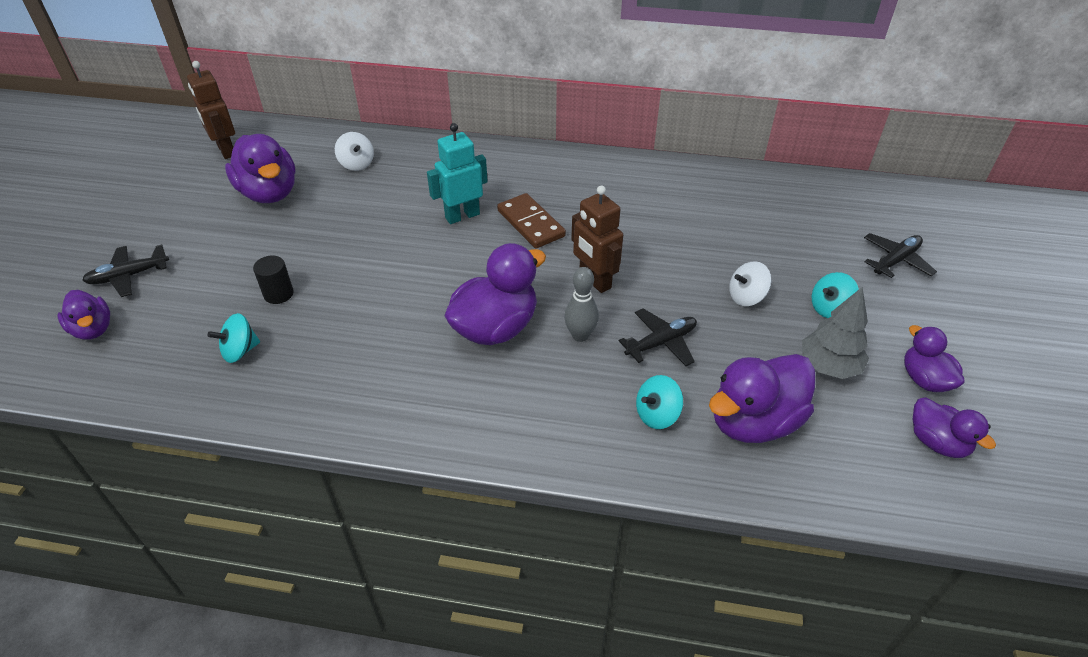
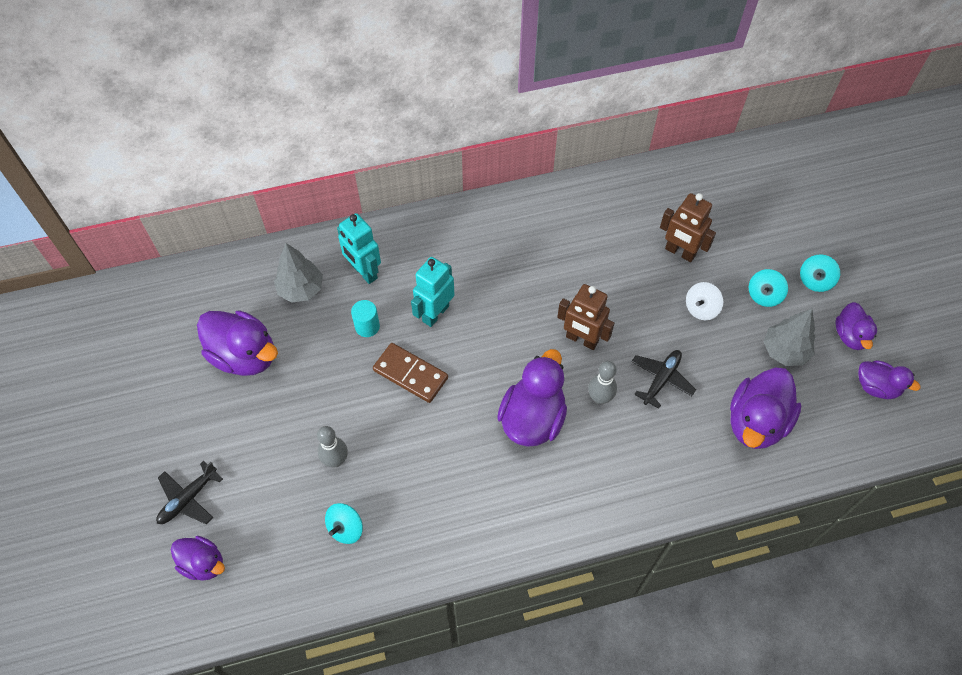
camera: 25 degrees left, 15 degrees up
(226, 150) = (162, 321): brown robot -> brown robot (680, 252)
(278, 294) = (336, 460): black cylinder -> grey bowling pin
(357, 164) = (301, 289): white spinning top -> grey tree
(392, 206) = (367, 326): none -> turquoise cylinder
(421, 168) = (364, 272): none -> turquoise robot
(531, 223) = (497, 299): brown domino -> brown domino (410, 374)
(657, 414) = (690, 445): turquoise spinning top -> turquoise spinning top (815, 281)
(896, 261) = (791, 227): black plane -> none
(924, 379) = (850, 336): purple duck -> purple duck turned 135 degrees counterclockwise

